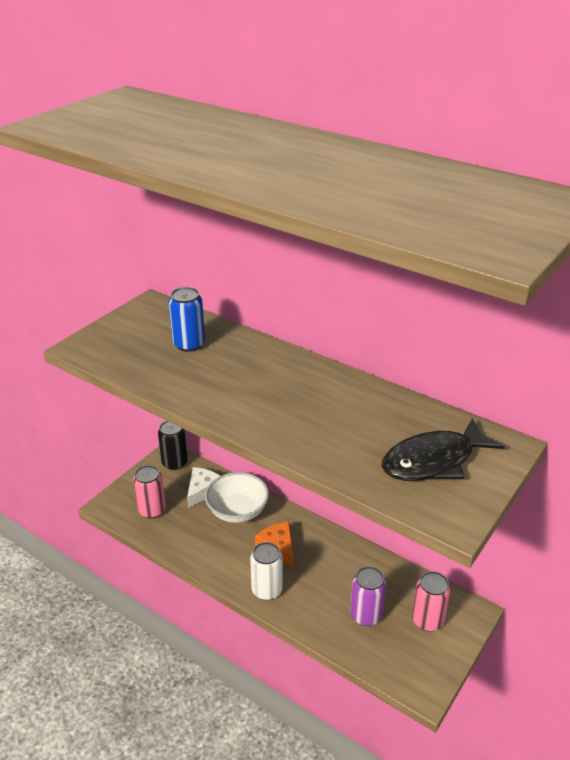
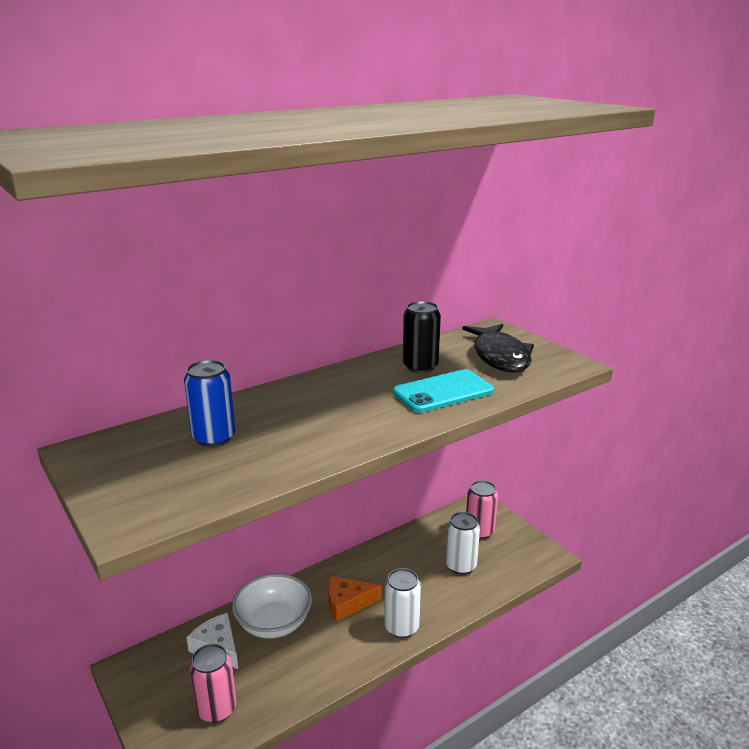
camera: 70 degrees left, 10 degrees down
(174, 463) = (145, 665): black can -> black can (420, 367)
(325, 436) = (443, 392): none -> turquoise phone
(366, 615) = (460, 565): purple can -> white can

